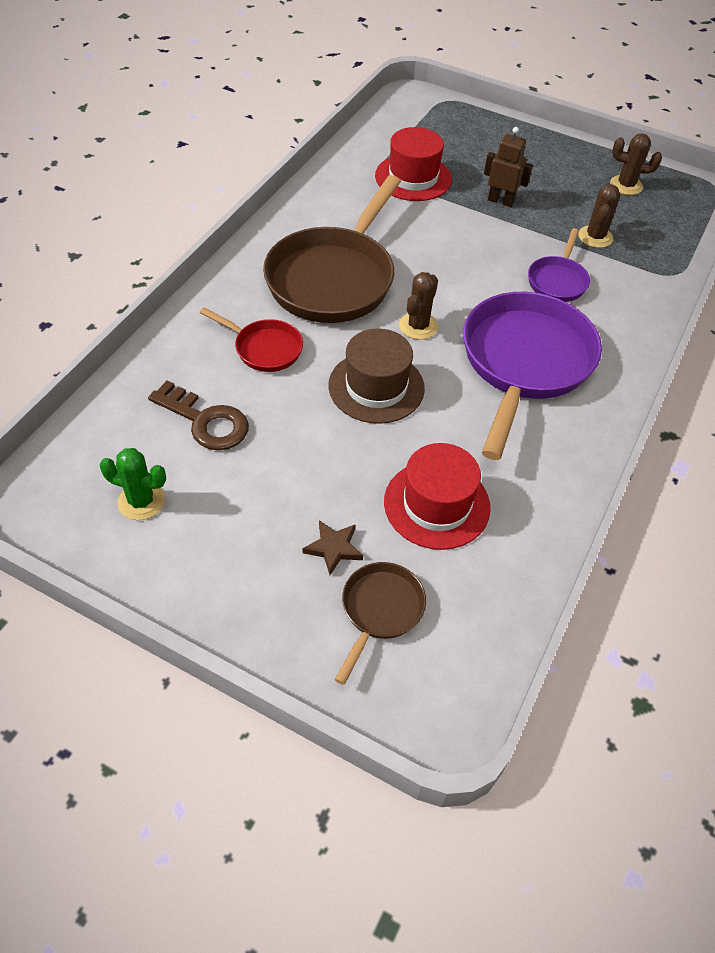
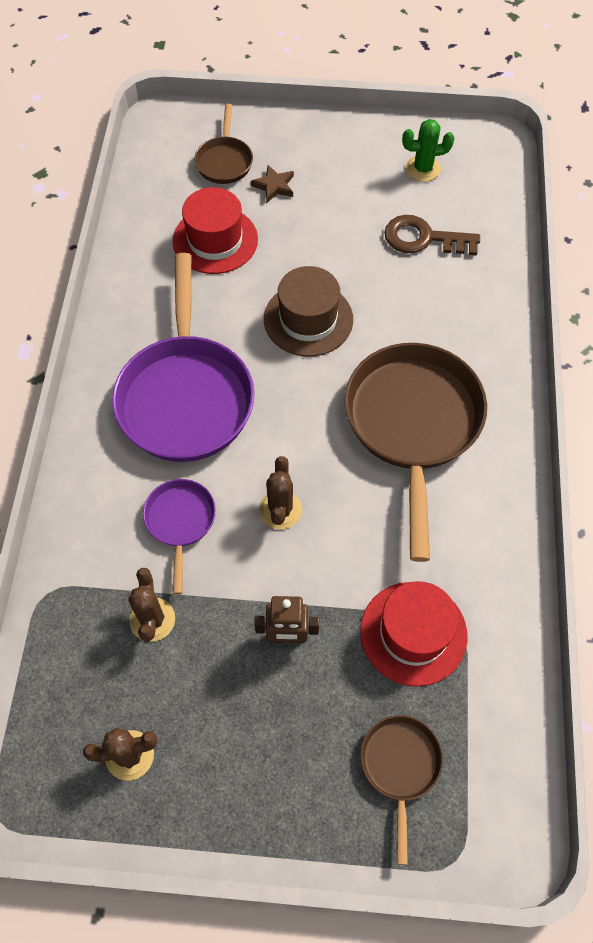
camera: 160 degrees right, 10 degrees up
(264, 348) = (424, 319): red pan -> none
(418, 326) = (302, 399): brown cactus -> brown cactus (280, 510)
(457, 135) = (400, 766): none -> brown pan

